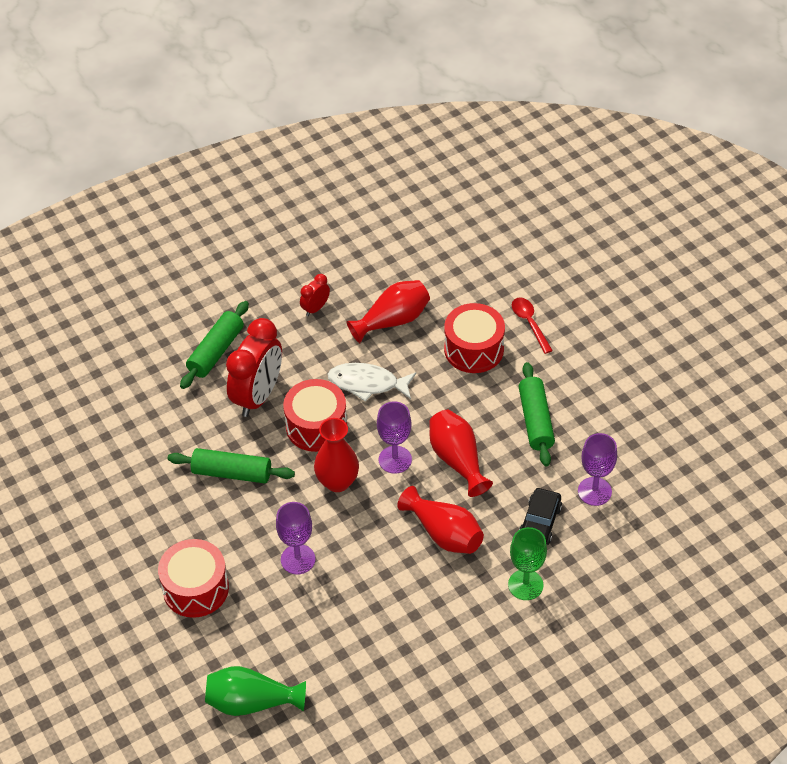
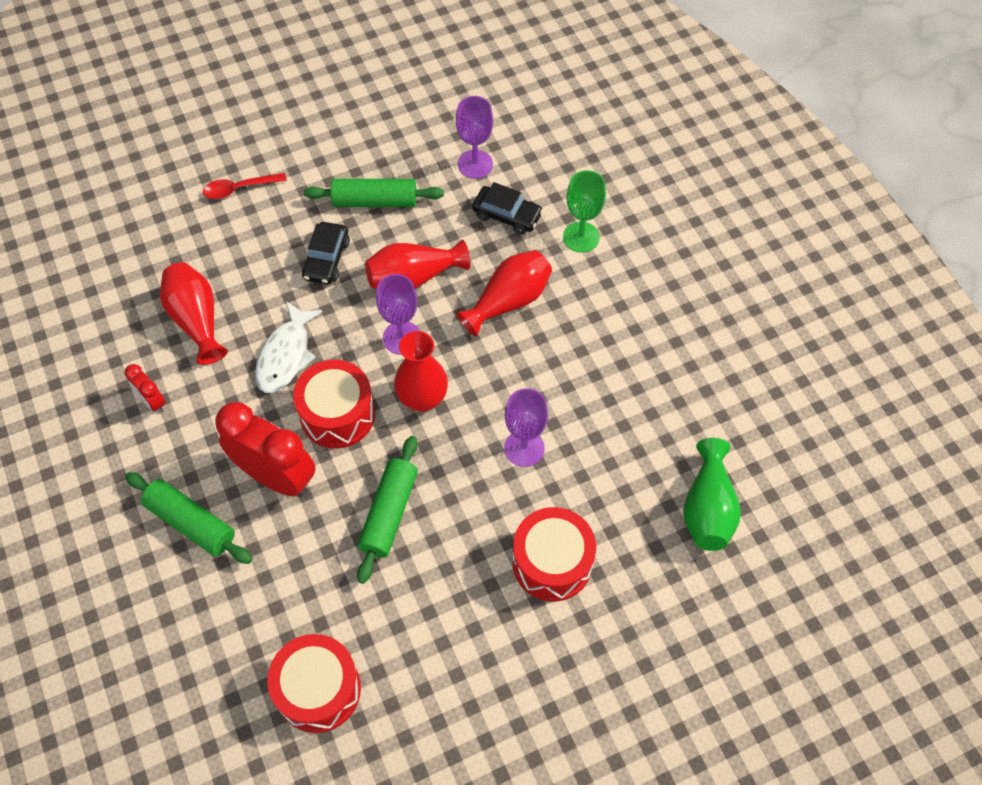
camera: 85 degrees left, 10 degrees up
(466, 395) = (326, 259): none -> black car
(474, 349) = (262, 245): red drum -> red drum (318, 689)

